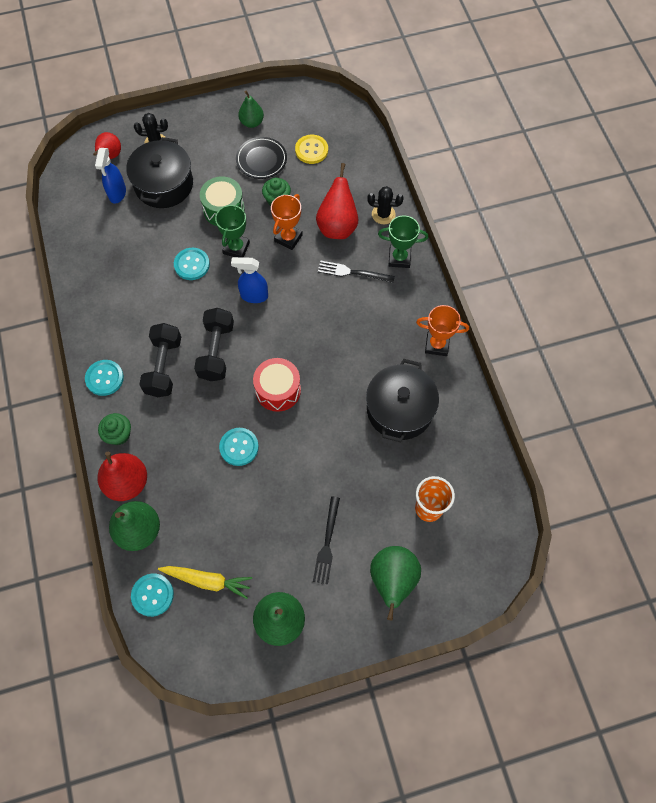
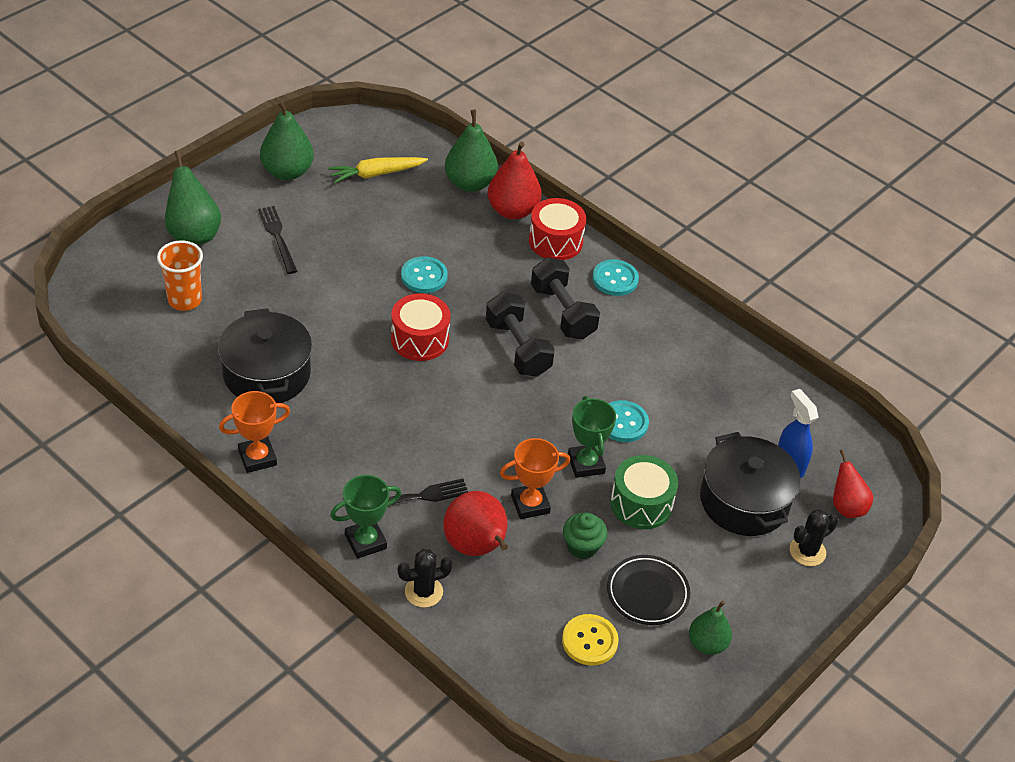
camera: 145 degrees right, 20 degrees down
(119, 434) = (555, 241): green cupcake -> red drum
(152, 595) = (419, 149): turquoise button -> none
(254, 296) = (521, 420): blue spray bottle -> none
(288, 238) = (530, 504): orange trophy -> orange trophy turned 75 degrees clockwise

